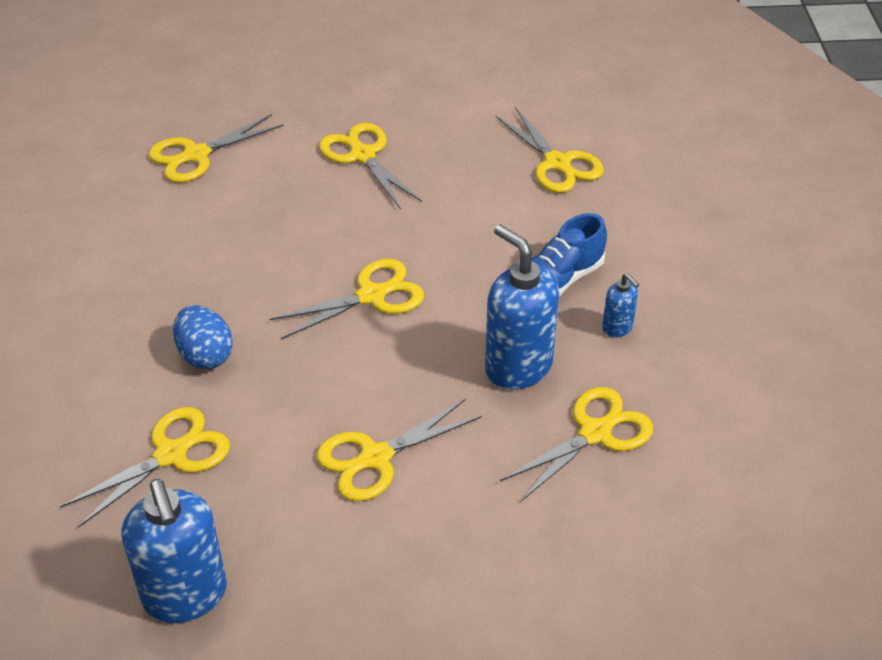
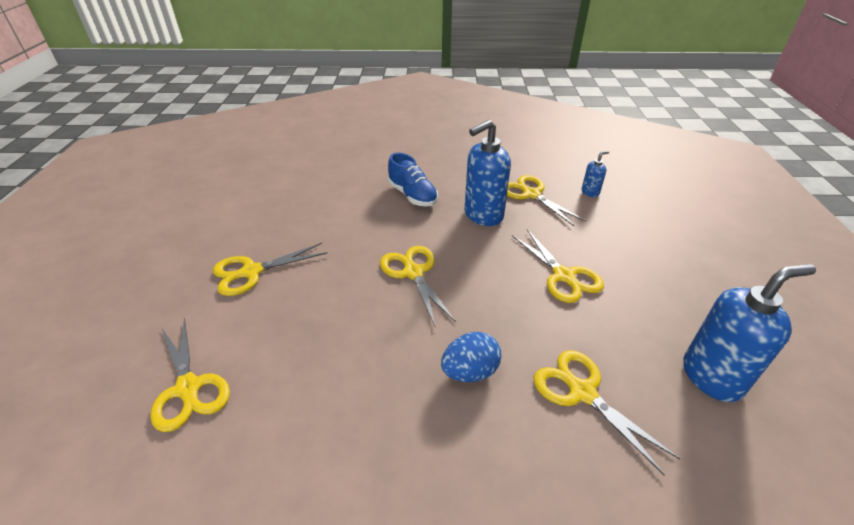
camera: 85 degrees left, 5 degrees down
(557, 163) = (305, 187): yellow scissors -> none
(617, 328) = (453, 180): blue soap dispenser -> blue soap dispenser (590, 192)

